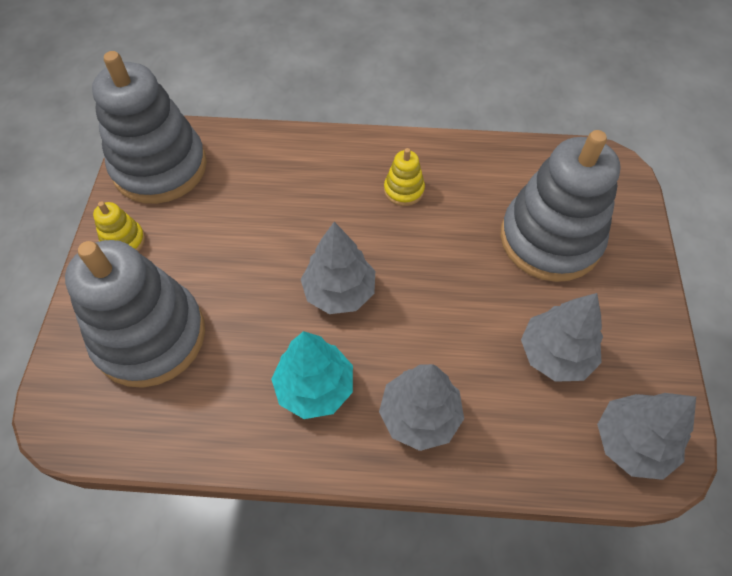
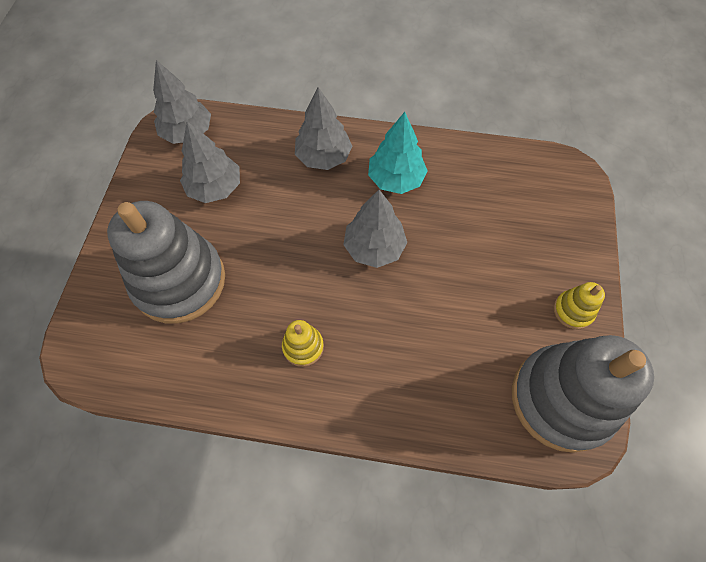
camera: 175 degrees left, 5 degrees up
(150, 336) = (525, 223): grey stacking toy -> none

